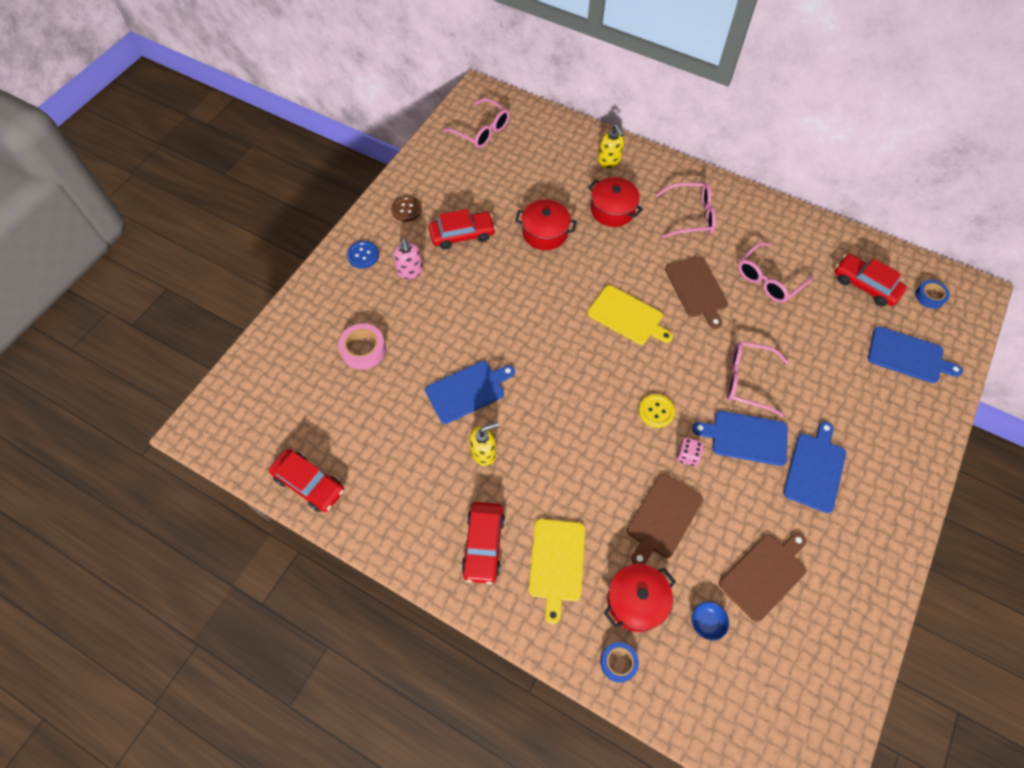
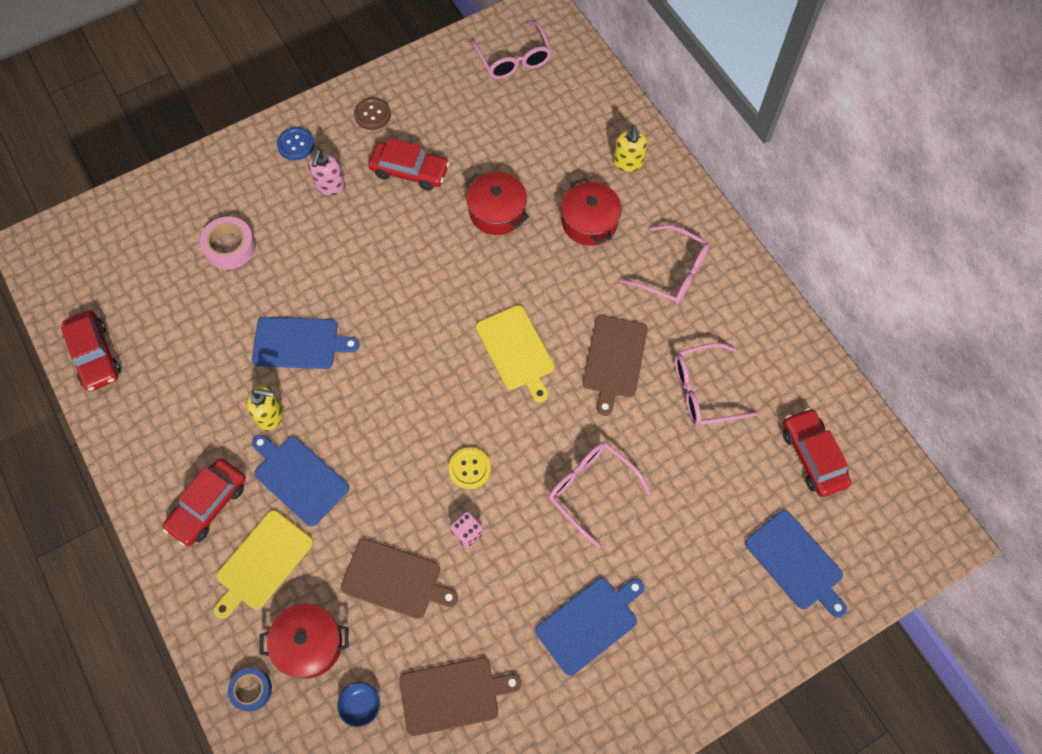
camera: 30 degrees right, 5 degrees up
(663, 518) = (395, 580): brown cutting board -> brown cutting board turned 135 degrees counterclockwise
(746, 437) = (542, 548): blue cutting board -> blue cutting board (299, 478)
(930, 296) = (880, 510): blue tape -> none

